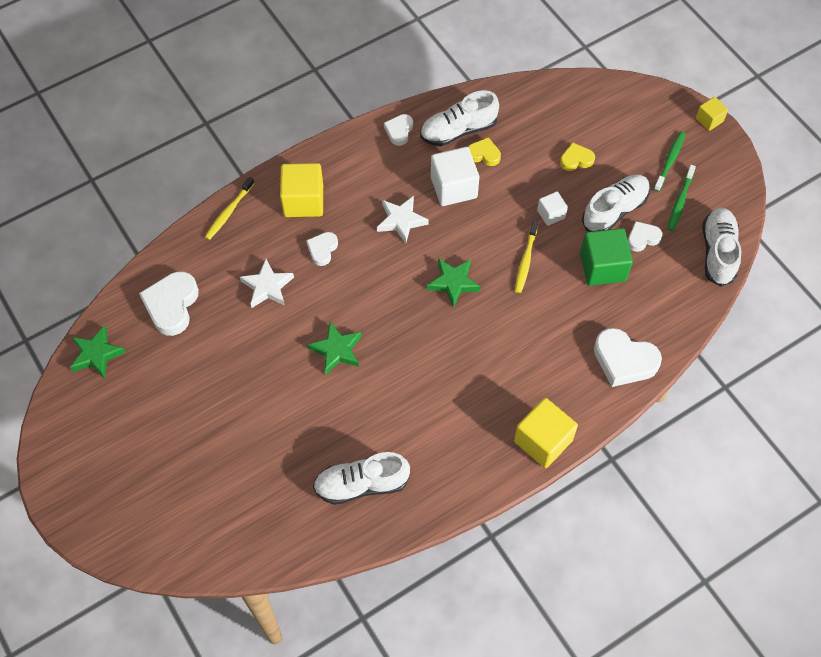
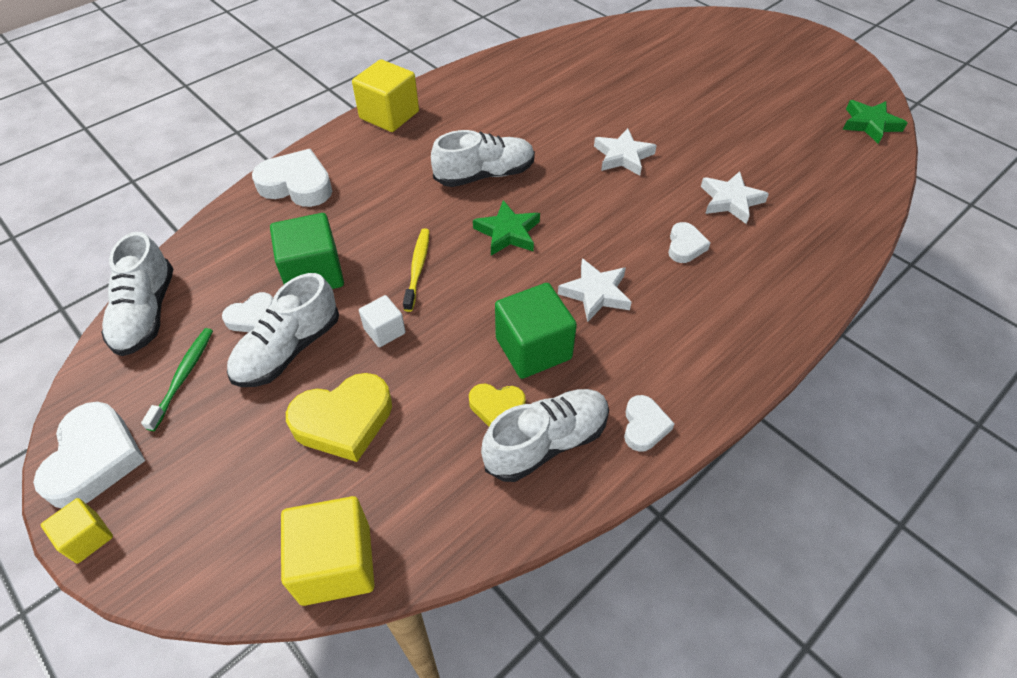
camera: 170 degrees right, 10 degrees down
(172, 305) = (826, 171): white heart -> white heart (95, 459)
(229, 212) = (830, 273): yellow toothbrush -> none
(303, 201) = (740, 299): yellow cube -> yellow cube (336, 564)
(337, 350) = (623, 156): green star -> white star
(361, 484) = (558, 71): white shoe -> white shoe (485, 175)
(453, 187) = (533, 348): white cube -> green cube
(576, 160) = (344, 421): yellow heart -> yellow heart, size x1.78
(669, 161) = (184, 442): green toothbrush -> none

